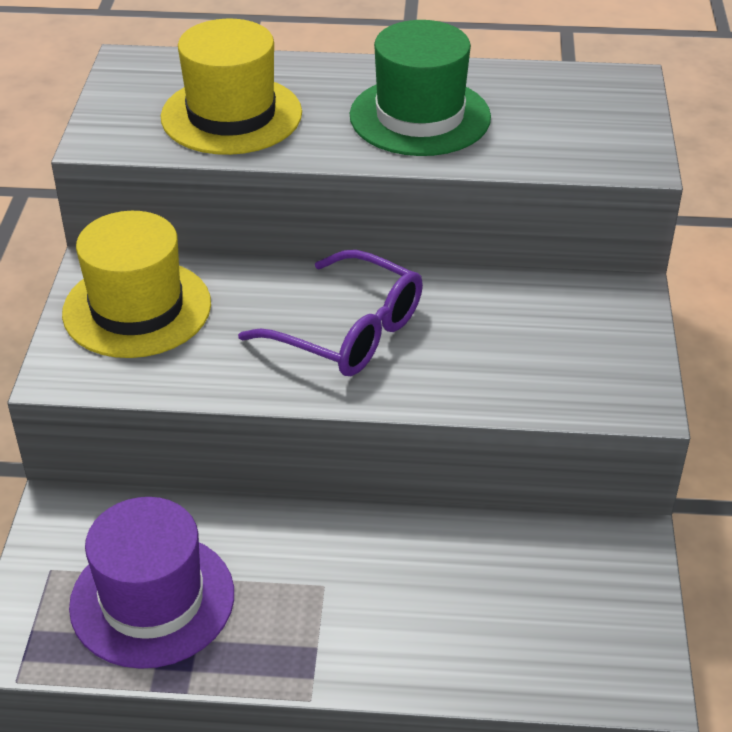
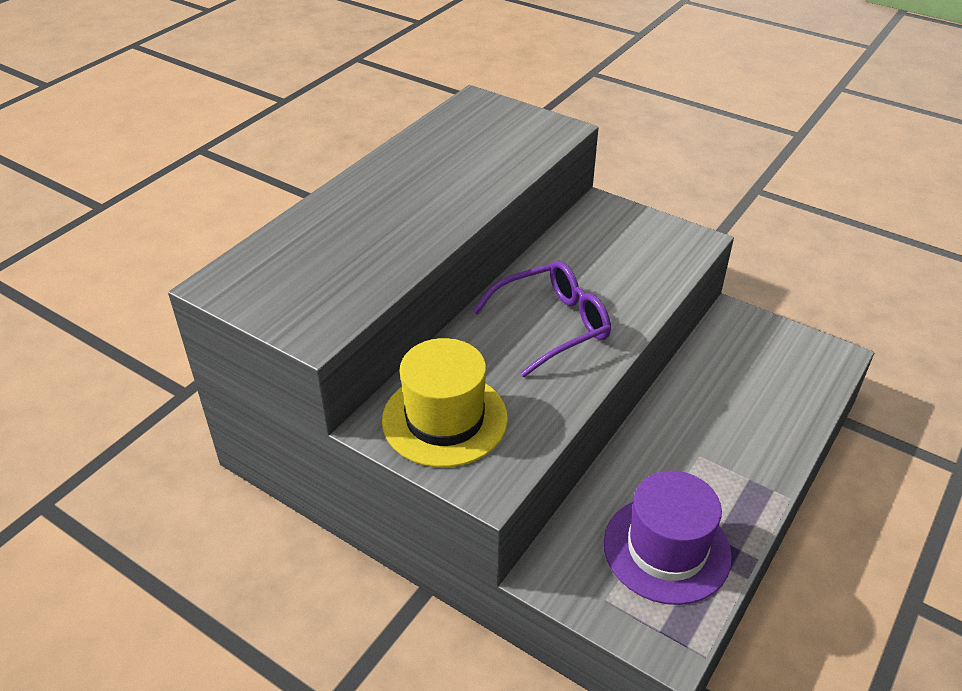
camera: 60 degrees left, 0 degrees up
(231, 115) = (351, 258): yellow hat -> none
(420, 116) = (437, 182): green hat -> none

